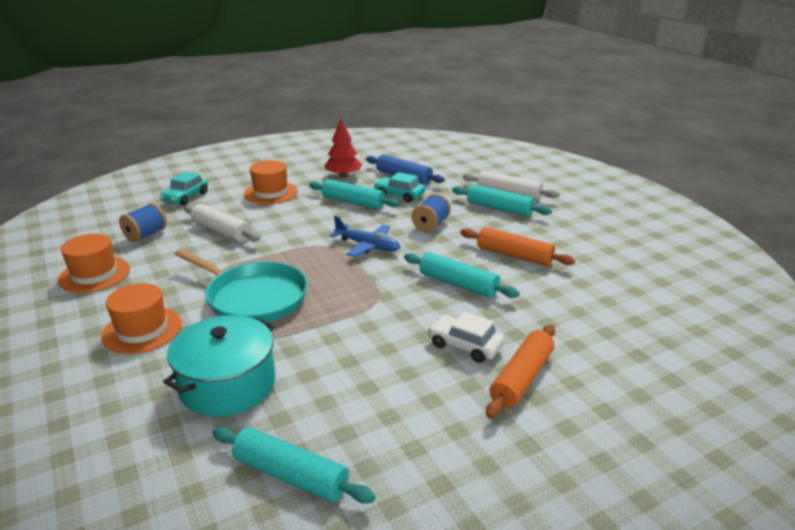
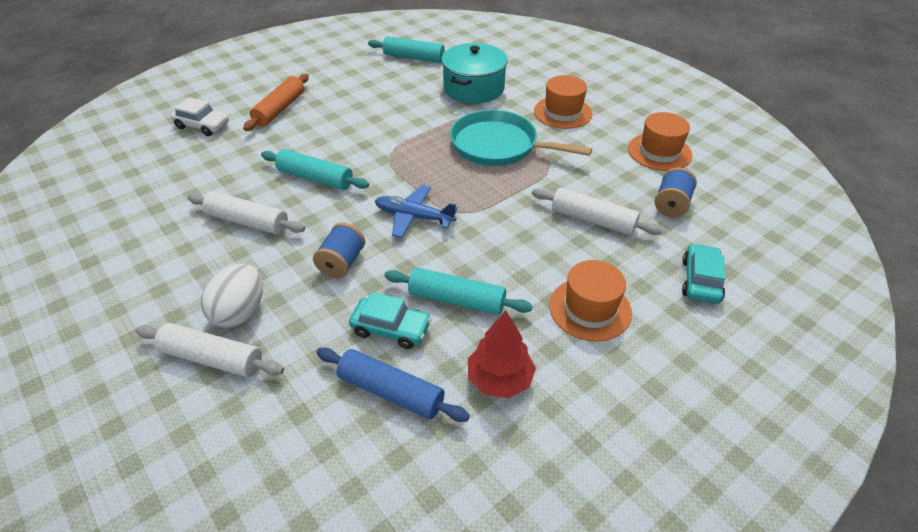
camera: 170 degrees right, 15 degrees up
(465, 345) = (316, 125): white car -> white car (202, 126)
(499, 208) = (240, 312): turquoise rolling pin -> white egg
(514, 255) = (248, 221): orange rolling pin -> white rolling pin

